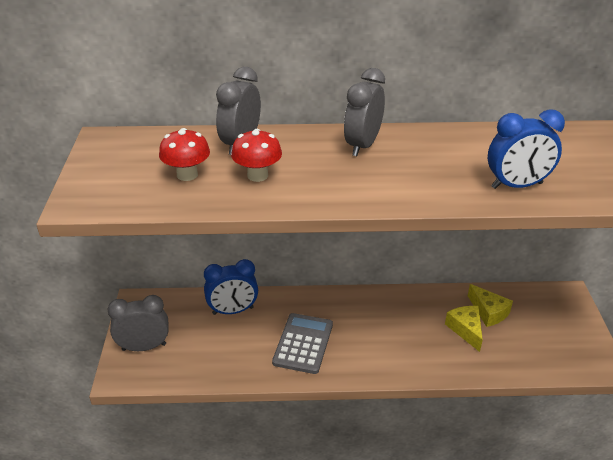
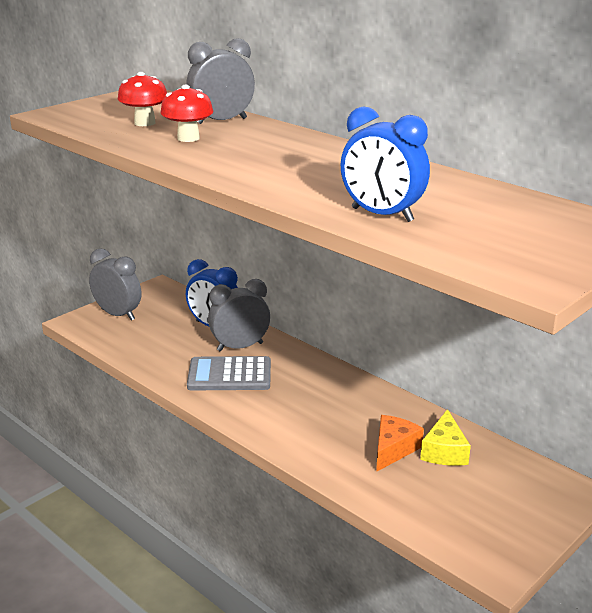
camera: 45 degrees right, 10 degrees down
(303, 343) = (229, 375): grey calculator -> grey calculator turned 150 degrees counterclockwise
(362, 145) = (312, 150): grey clock -> grey clock (240, 347)
(466, 330) = (393, 449): yellow cheese -> orange cheese

